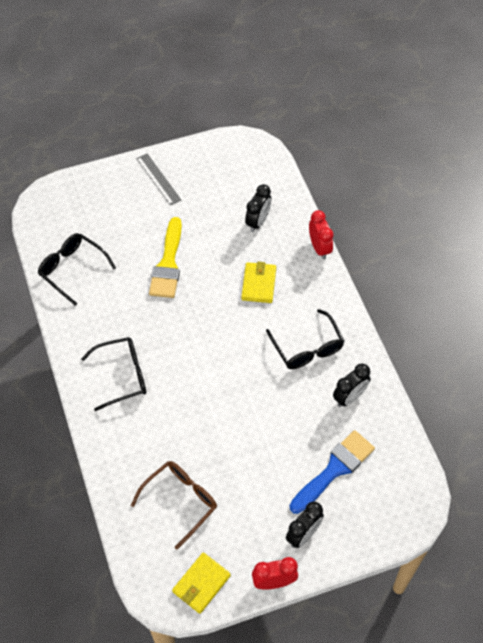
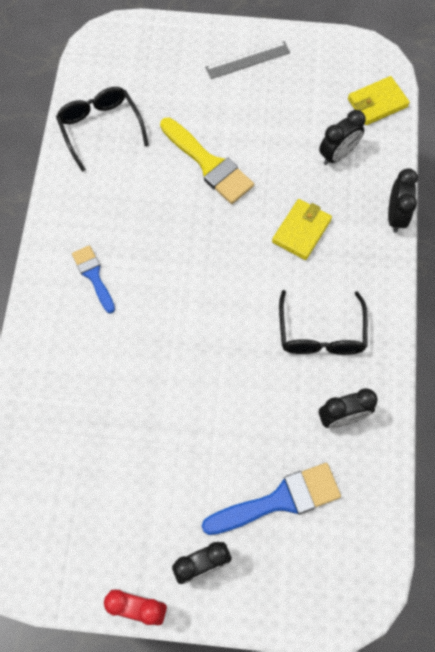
camera: 25 degrees right, 10 degrees up
(123, 375) = (93, 276): black glasses -> blue brush
(158, 179) = (247, 60): grey ruler -> grey ruler turned 75 degrees clockwise
(168, 264) = (209, 164): yellow brush -> yellow brush turned 75 degrees counterclockwise
(181, 501) = (83, 455): brown glasses -> none
(201, 584) = (55, 567): yellow wallet -> yellow wallet (377, 103)
(319, 248) = (395, 216): red clock -> black clock

